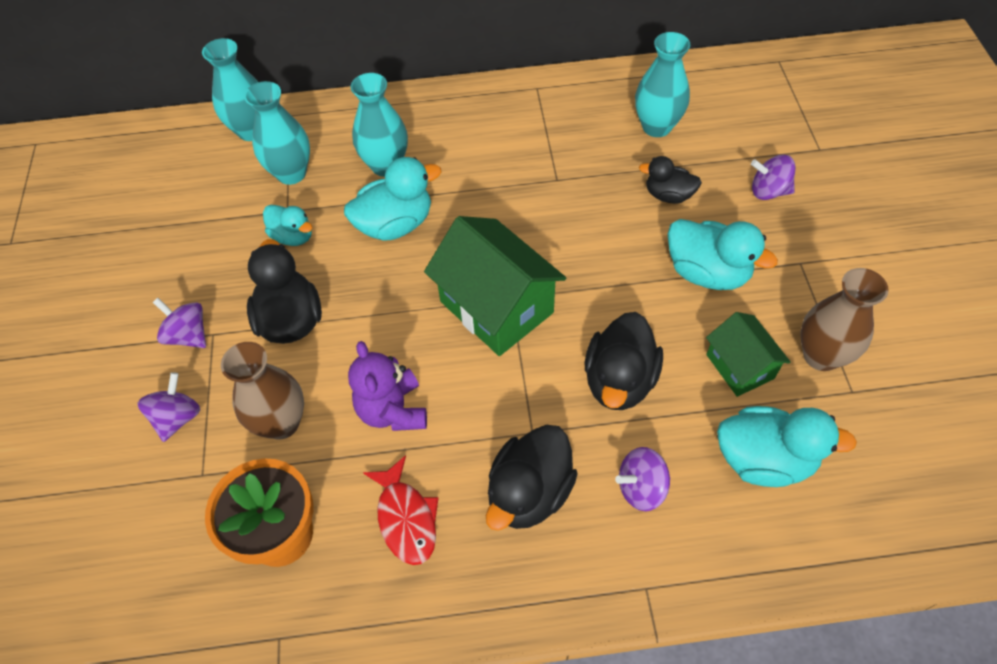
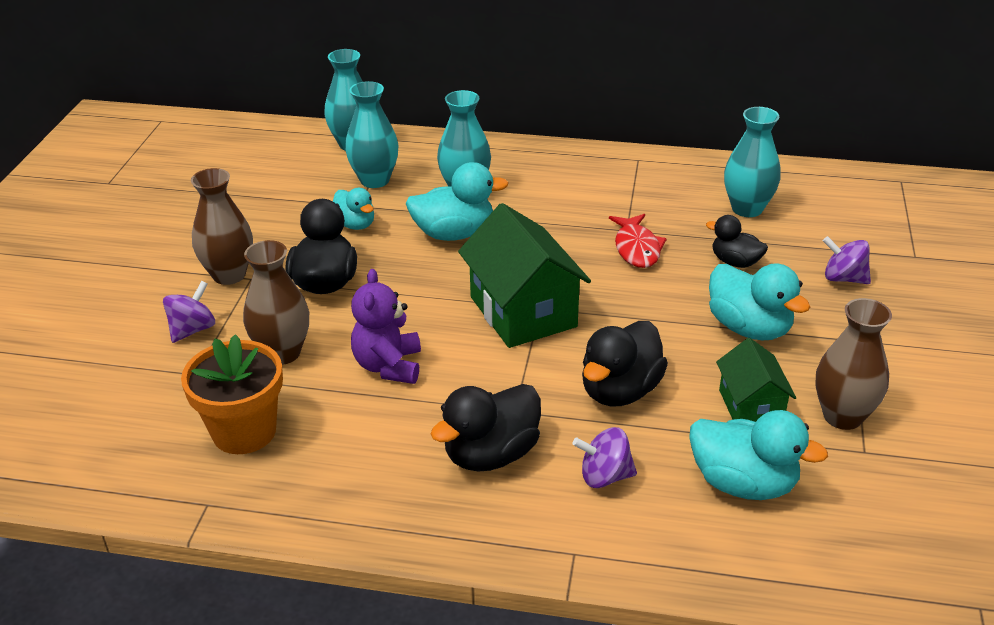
camera: 15 degrees right, 20 degrees down
(188, 335) = (229, 275): purple spinning top -> brown vase
(406, 518) = (364, 446): red fish -> red fish (637, 248)

